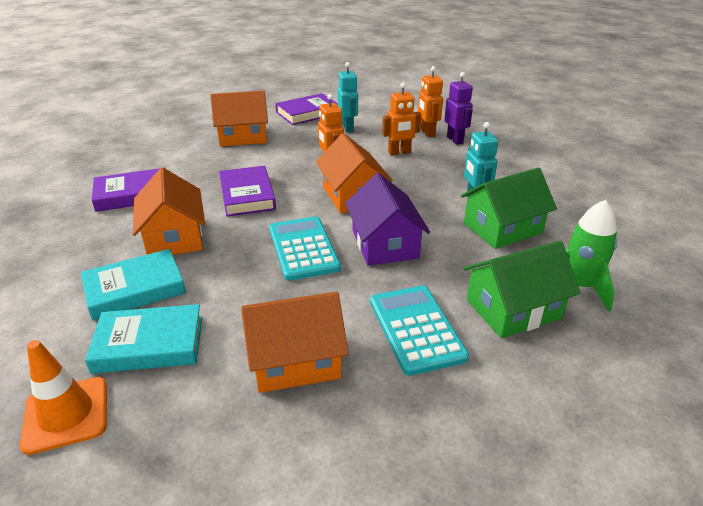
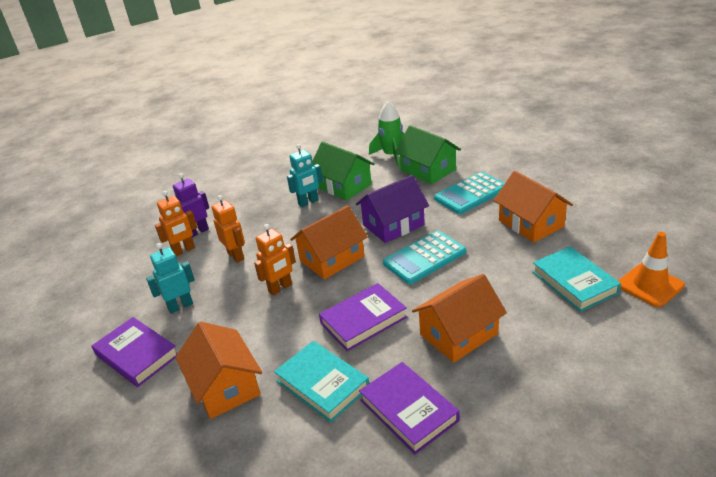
camera: 105 degrees left, 0 degrees up
(135, 289) = (536, 319): turquoise book -> turquoise book (322, 384)

